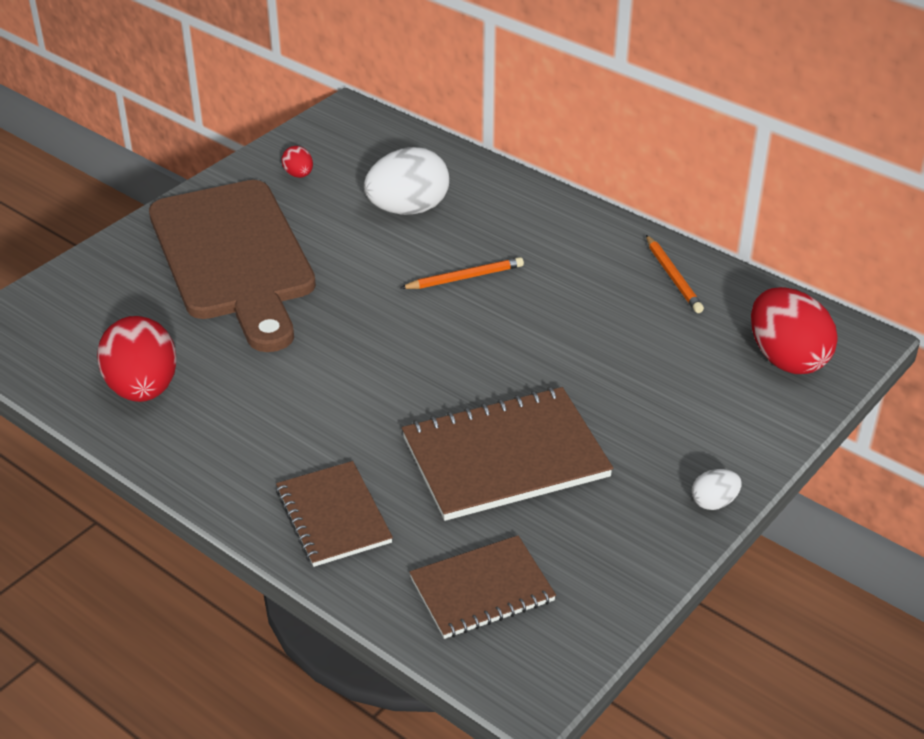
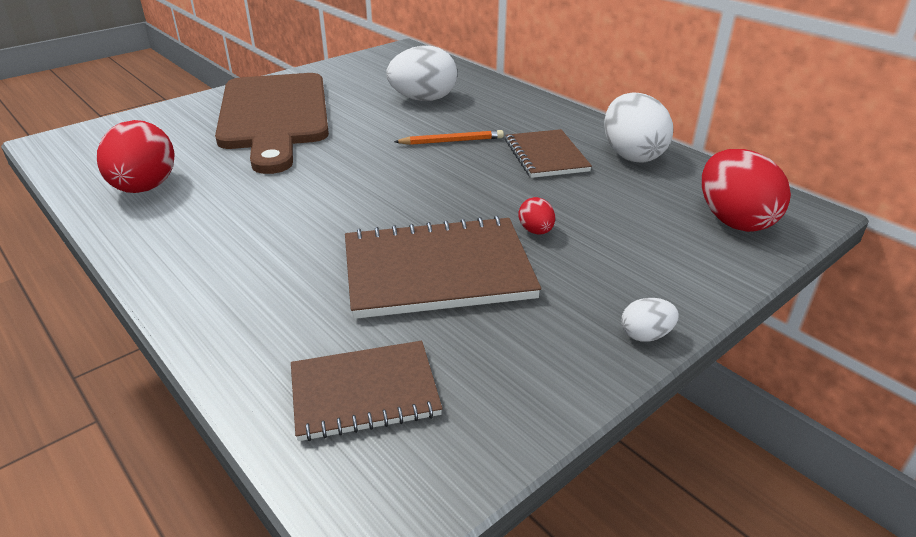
camera: 10 degrees right, 5 degrees down
(298, 175) = (350, 76): red egg -> red egg (536, 231)
(333, 516) = (247, 302): brown notebook -> brown notebook (546, 156)
(673, 277) = (632, 155): orange pencil -> white egg

